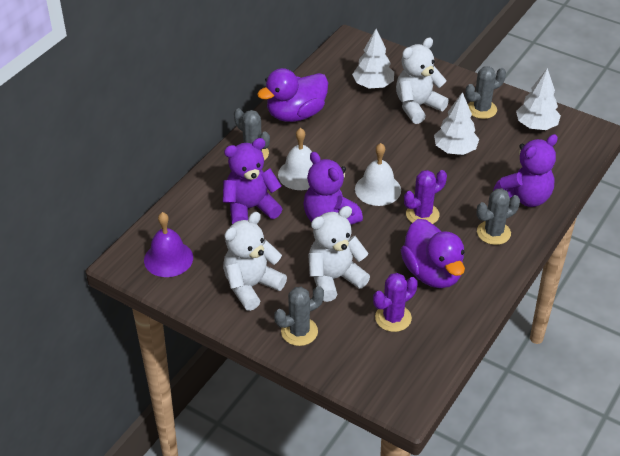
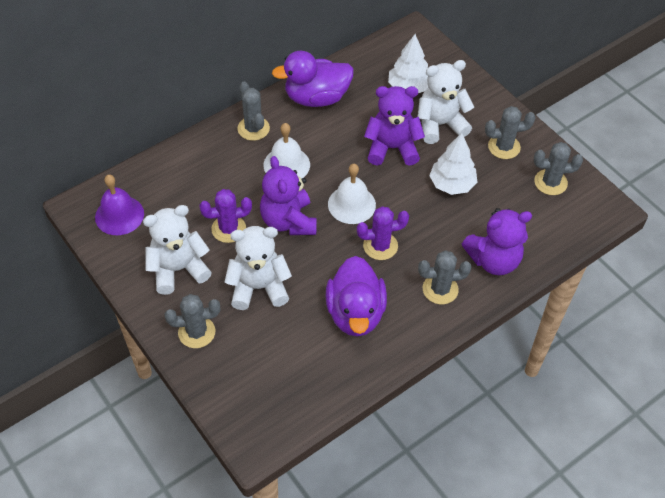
camera: 20 degrees right, 10 degrees up
(250, 208) = (220, 186): purple teddy bear -> purple teddy bear (392, 148)
(393, 318) = (291, 348): purple cactus -> purple cactus (228, 229)
(536, 125) = (550, 182): white tree -> grey cactus

